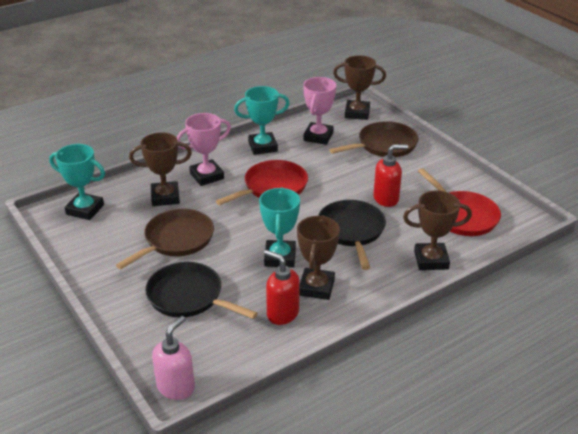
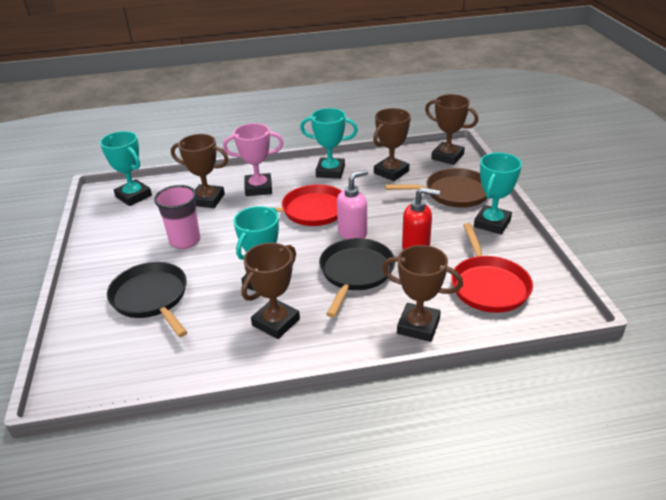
camera: 25 degrees right, 0 degrees up
(176, 240) = (185, 241): brown pan -> pink cup
(176, 387) = (68, 385): pink soap dispenser -> pink soap dispenser (353, 233)
(282, 313) = (222, 340): red soap dispenser -> none
(318, 137) = (391, 172): pink trophy -> brown trophy
(432, 165) = (492, 223): none -> turquoise trophy

